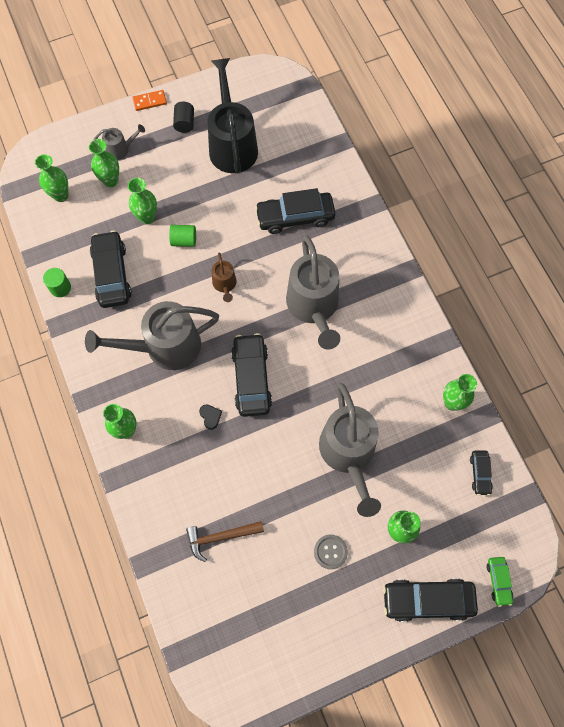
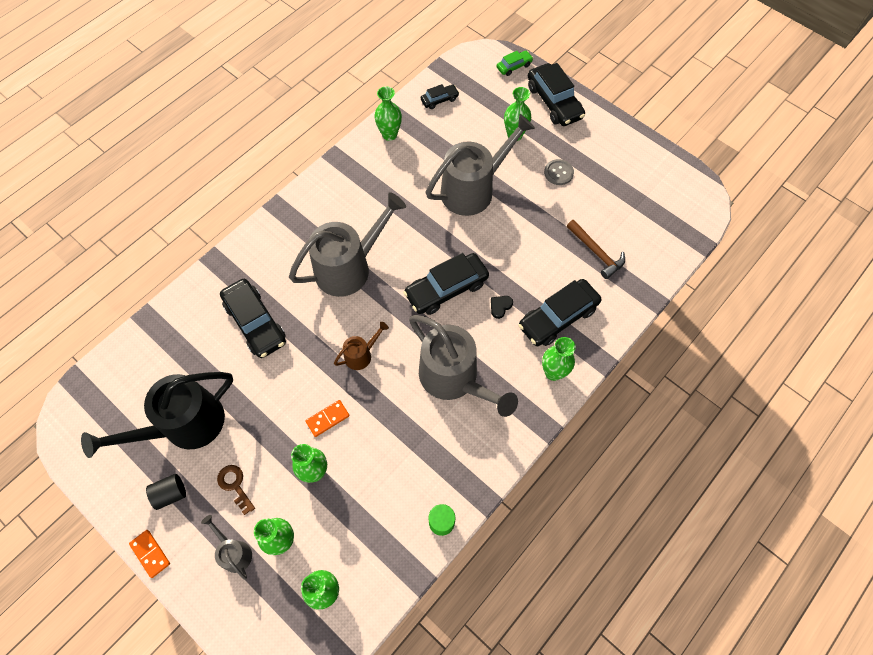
camera: 115 degrees left, 5 degrees down
(112, 274) = (400, 474): black car -> black car (558, 317)
(167, 163) = (235, 485): none -> brown key
(184, 240) = (327, 418): green cylinder -> orange domino

